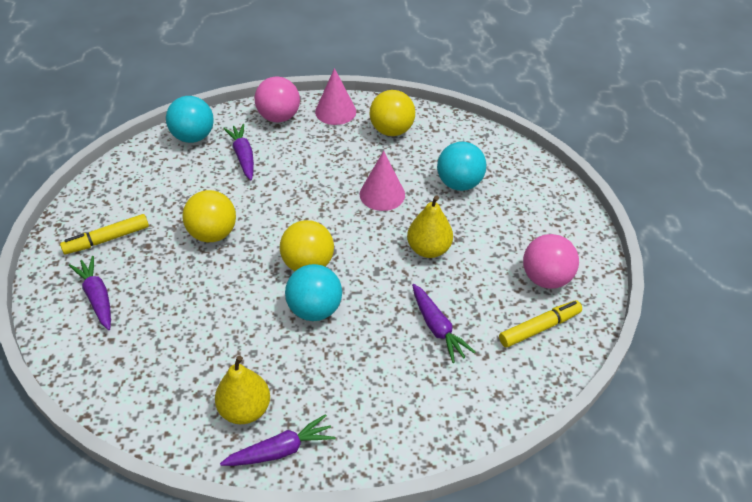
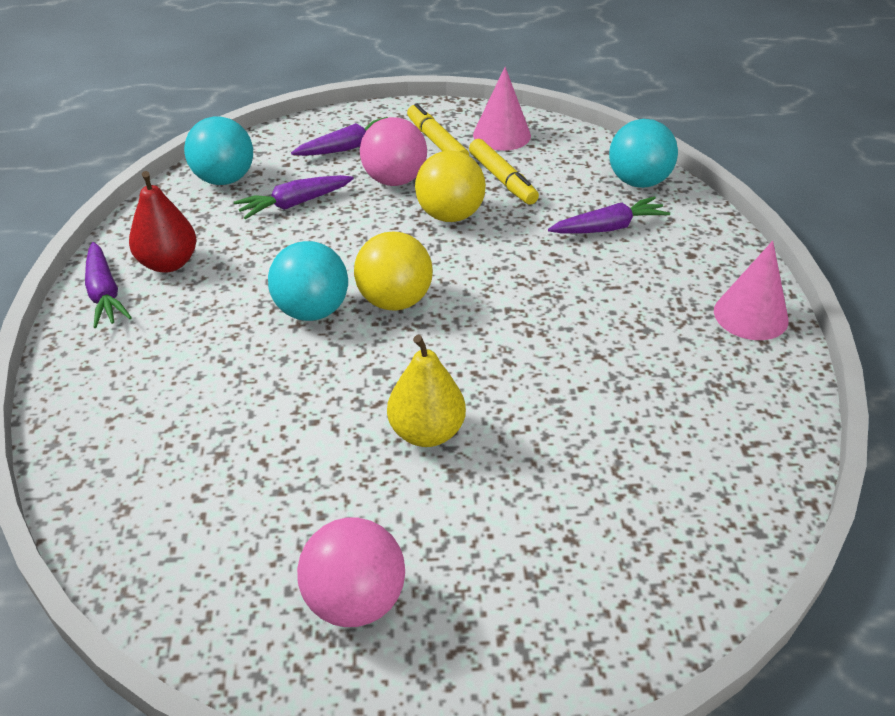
camera: 90 degrees right, 5 degrees down
(245, 409) = (168, 263): yellow pear -> red pear
(279, 117) = (711, 255): pink ball -> pink ball (394, 180)
(382, 194) = (551, 375): pink cone -> pink cone (502, 135)
(391, 130) = (722, 386): yellow ball -> none
(437, 328) = (261, 439): purple carrot -> purple carrot (294, 204)
(459, 183) = (596, 480): turquoise ball -> turquoise ball (224, 179)
(539, 328) = (240, 578): yellow marker -> yellow marker (502, 179)

